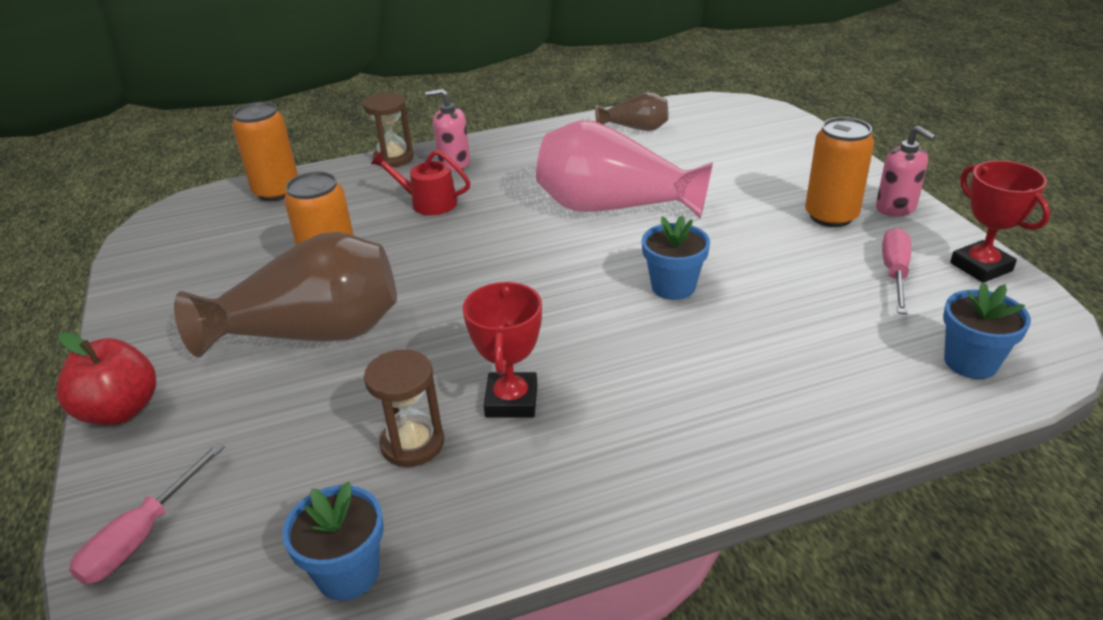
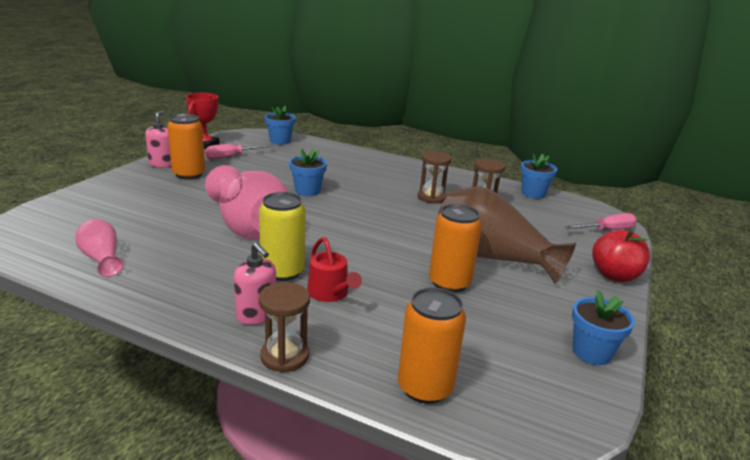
camera: 140 degrees left, 10 degrees down
(142, 284) = (591, 352): none -> blue flower pot
(496, 194) = (282, 271): none -> yellow can
(511, 400) = (431, 197): red trophy -> brown hourglass
(635, 128) = (102, 259): brown vase -> pink vase

